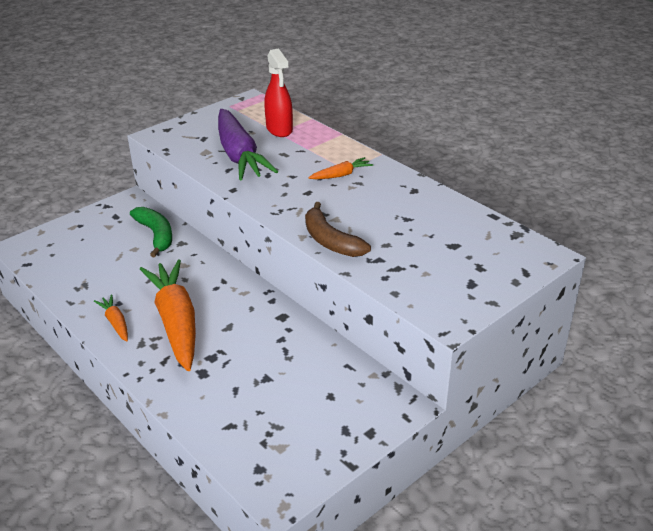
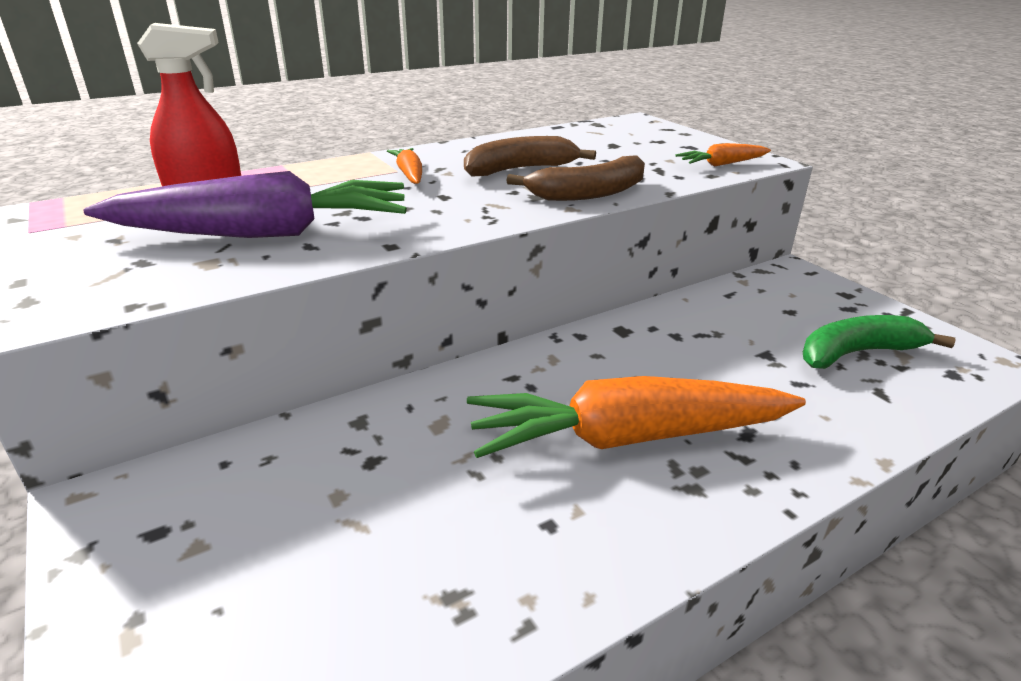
camera: 80 degrees left, 5 degrees down
(115, 322) = (623, 529): orange carrot -> orange carrot (722, 164)
(156, 235) = (304, 457): green banana -> green banana (857, 353)
(369, 211) = (520, 169): none -> brown banana

